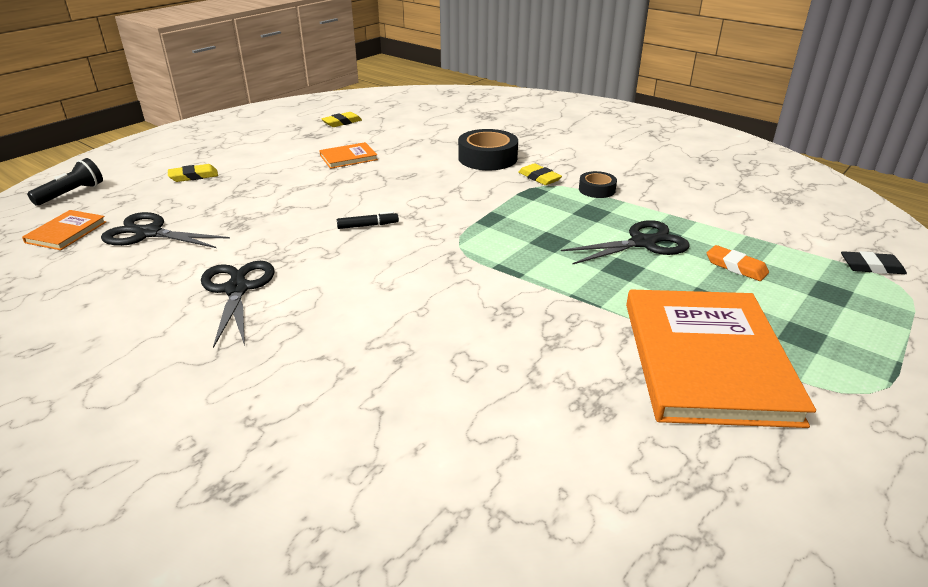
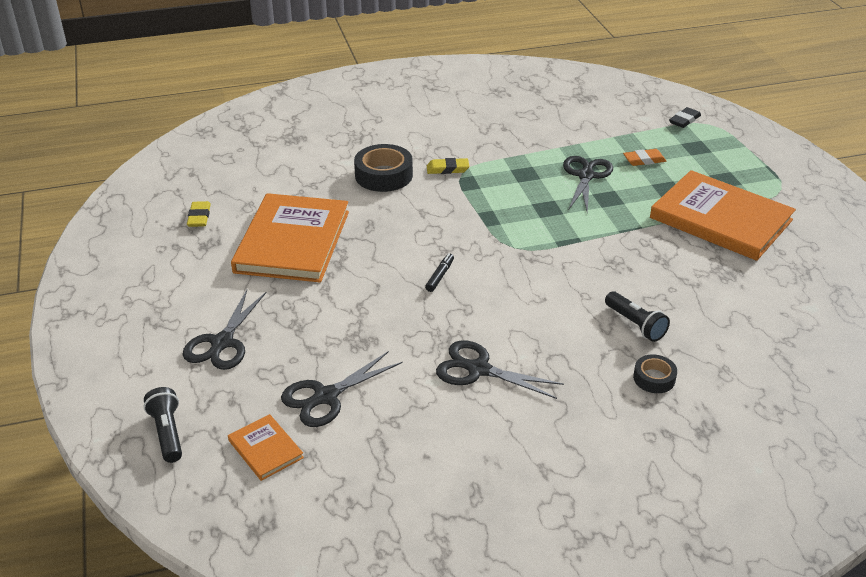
camera: 55 degrees left, 5 degrees up
(193, 176) = (222, 342): yellow eraser -> black scissors
(348, 157) = (293, 241): orange book -> orange book, size x2.27
(401, 361) = (635, 324): none -> black flashlight
(597, 190) = (495, 155): black tape -> black tape (654, 378)

